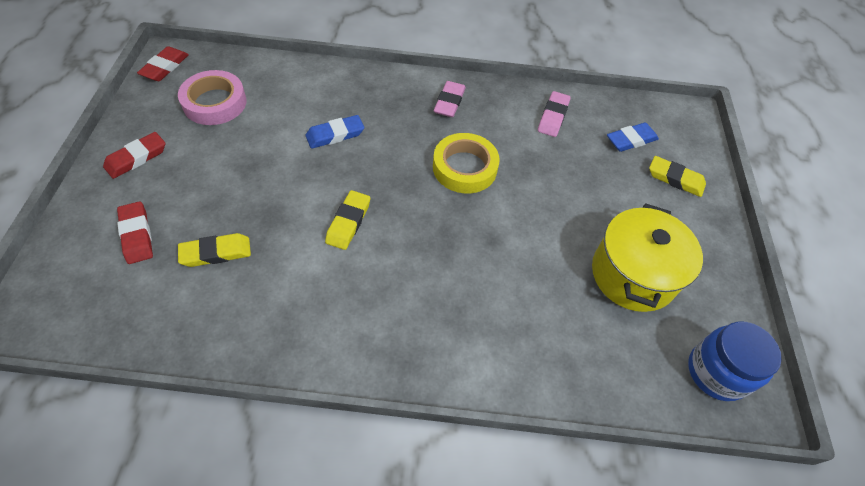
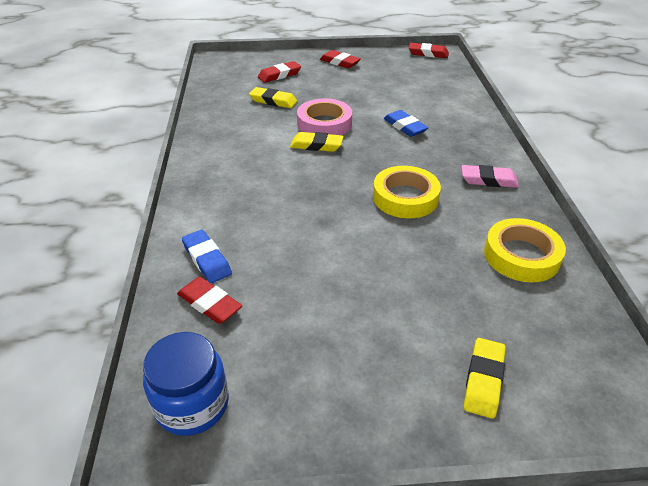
camera: 85 degrees right, 15 degrees down
(215, 103) = (406, 76): pink tape -> pink tape (324, 124)
(216, 253) = (273, 101): yellow eraser -> yellow eraser turned 45 degrees counterclockwise
(553, 117) = (521, 255): pink eraser -> yellow tape
(604, 354) = (209, 303): none -> red eraser
(631, 140) = (530, 331): blue eraser -> blue eraser (207, 259)
(633, 274) = (310, 328): yellow pot -> none

